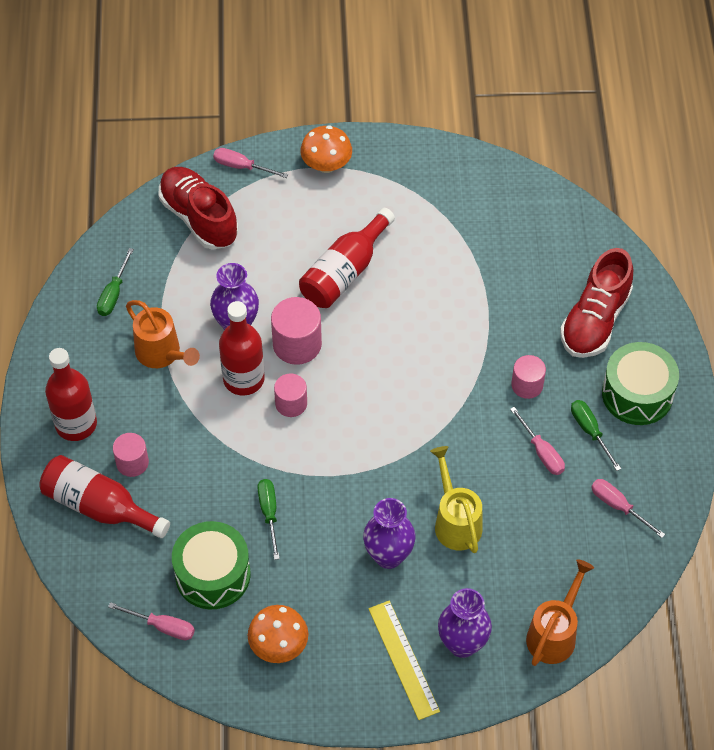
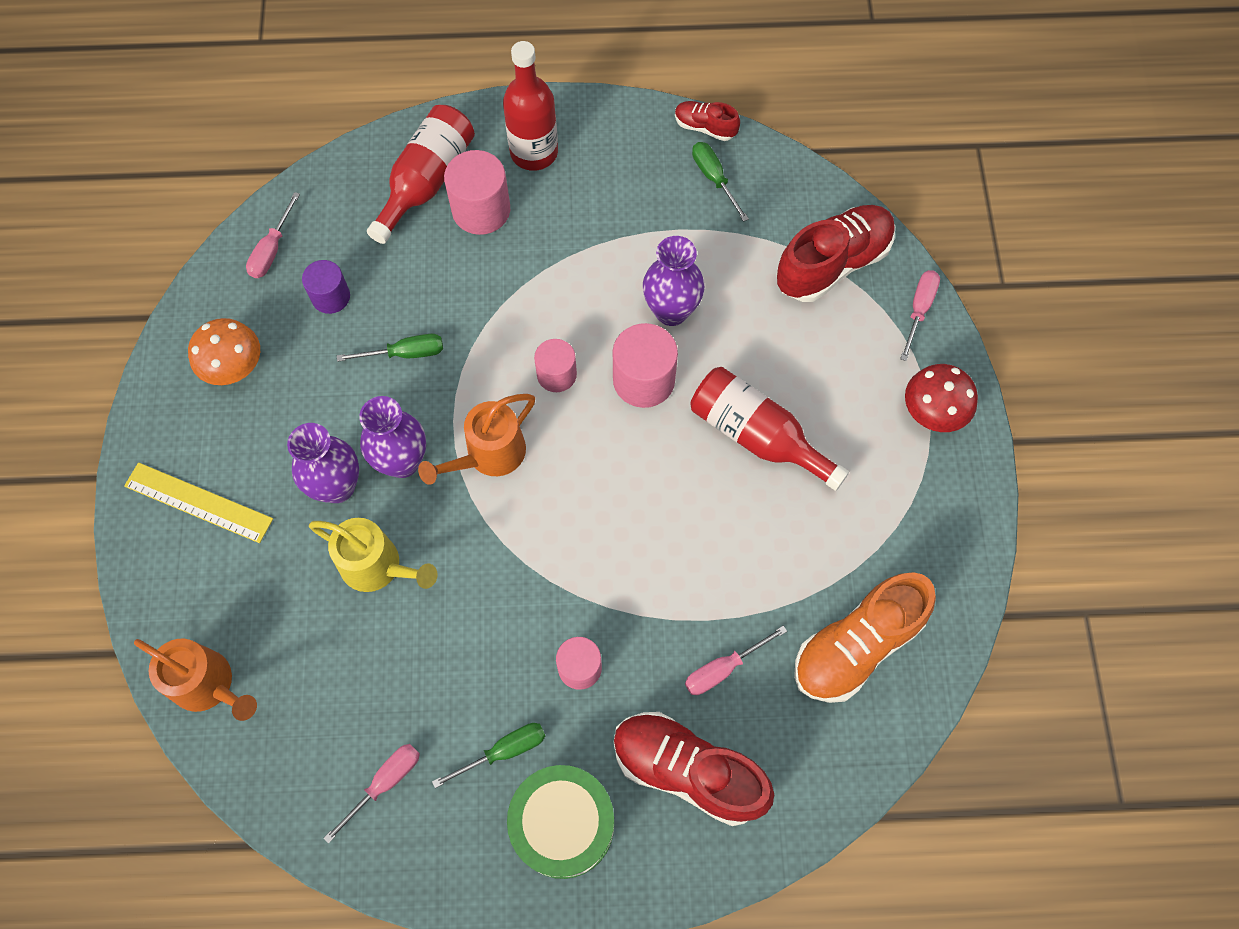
camera: 90 degrees right, 10 degrees up
(62, 299) = (705, 127): none -> red shoe
(114, 293) = (714, 179): green screwdriver -> green screwdriver turned 45 degrees clockwise
(132, 462) = (481, 210): pink cylinder -> pink cylinder, size x1.56
(162, 354) = (628, 233): orange watering can -> orange watering can (488, 456)
(212, 574) = (331, 297): green drum -> purple cylinder
(243, 379) = (592, 321): red bottle -> none
(326, 165) = (932, 412): orange mushroom -> red mushroom
(403, 659) = (198, 502): yellow ruler -> yellow ruler turned 45 degrees clockwise
(455, 521) = (378, 567): yellow watering can -> yellow watering can turned 45 degrees clockwise
(462, 644) = (209, 571): purple vase -> purple vase (402, 461)
(503, 220) = (856, 646): none -> orange shoe
(541, 452) = (474, 682): pink screwdriver -> pink screwdriver (723, 668)

